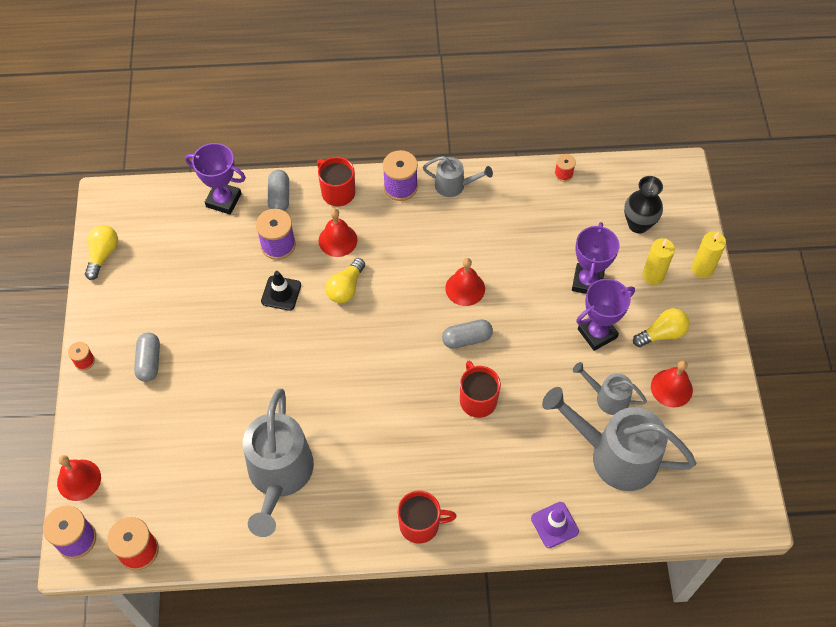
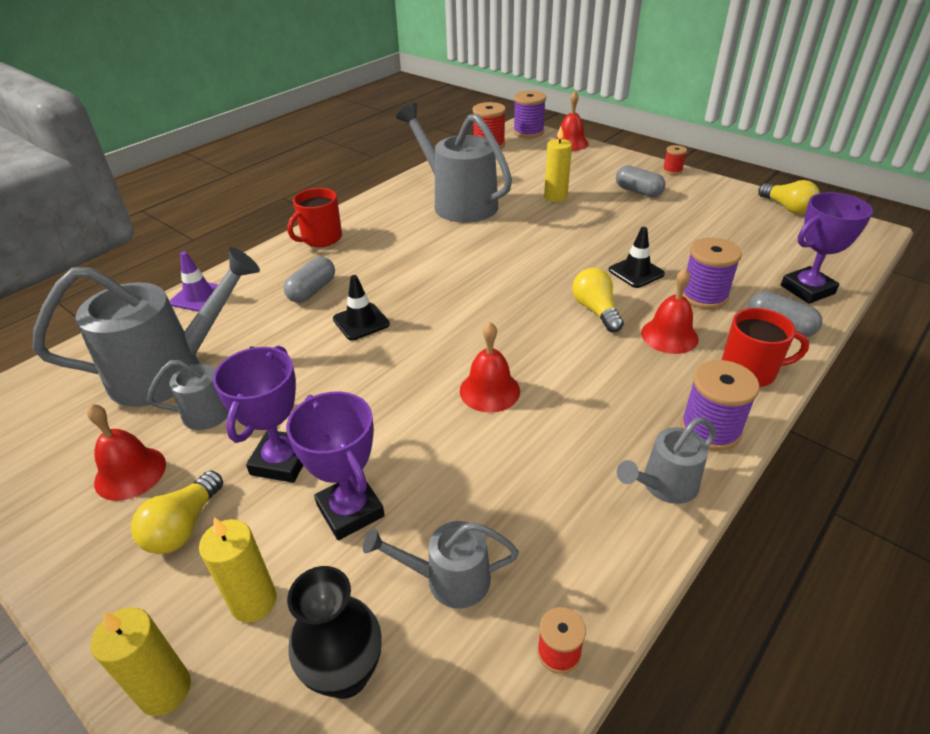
camera: 135 degrees right, 20 degrees down
(208, 413) = (555, 196): none -> yellow candle
(467, 339) = (429, 353): grey capsule -> grey capsule (312, 290)
(477, 399) = (361, 322): red mug -> black traffic cone
(575, 224) = (448, 579): none -> grey watering can

